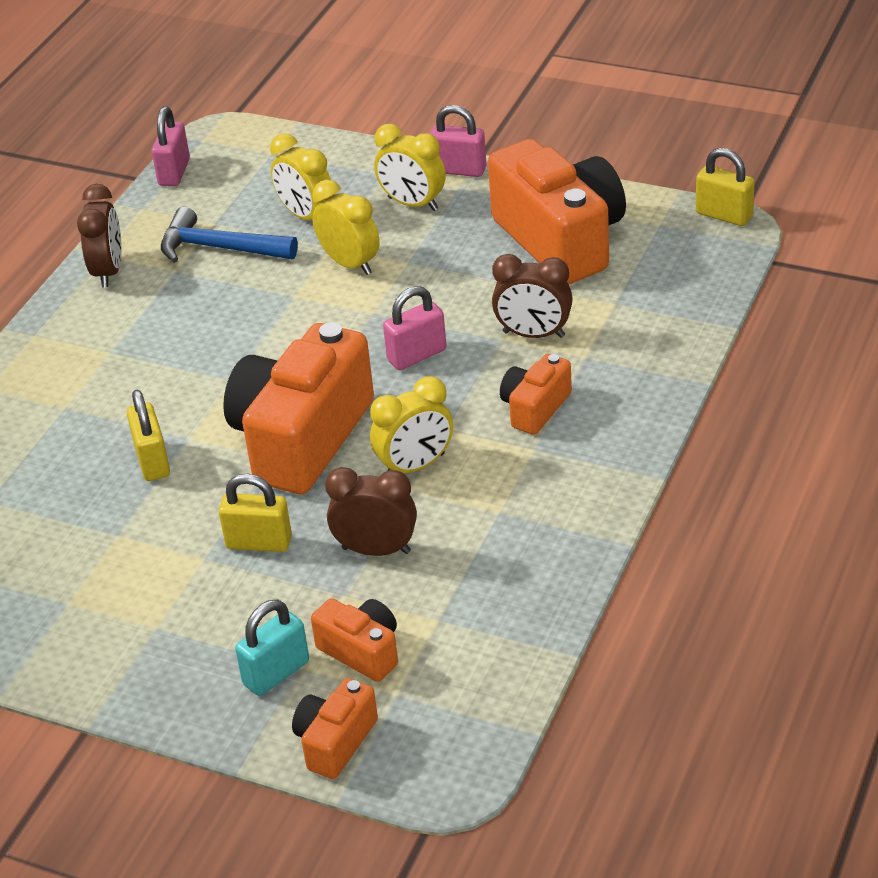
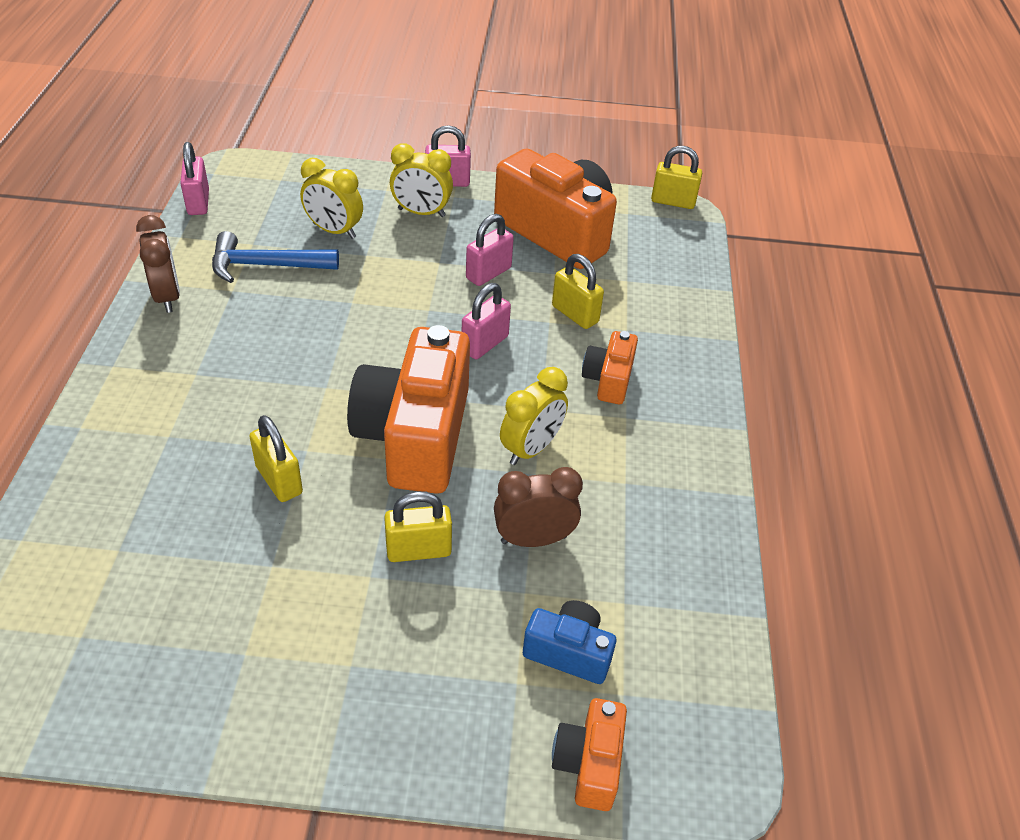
camera: 25 degrees left, 5 degrees up
(276, 673) = (495, 694): turquoise padlock -> none
(350, 264) = (390, 268): yellow clock -> none
(362, 651) = (568, 652): orange camera -> blue camera
(457, 279) = (488, 273): none -> pink padlock
(533, 334) = (575, 314): brown clock -> yellow padlock

